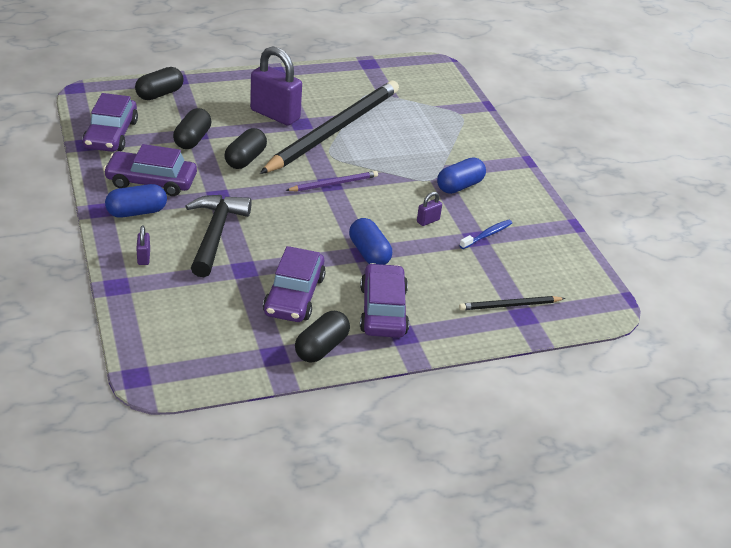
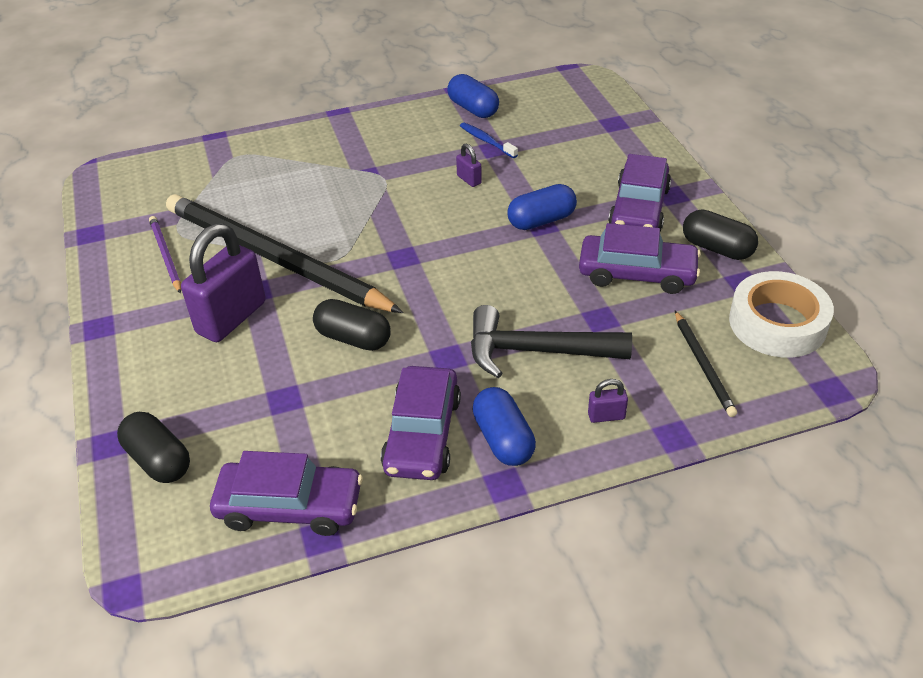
camera: 85 degrees left, 5 degrees up
(192, 139) = (302, 401): black capsule -> none
(219, 363) = (777, 323): none -> white tape
(334, 184) = (404, 253): purple pencil -> purple pencil (166, 255)
(383, 310) = (639, 208): purple car -> purple car turned 75 degrees counterclockwise
(459, 186) = (396, 158): blue capsule -> blue capsule (473, 109)
(509, 305) = (601, 130): black pencil -> black pencil (703, 365)

